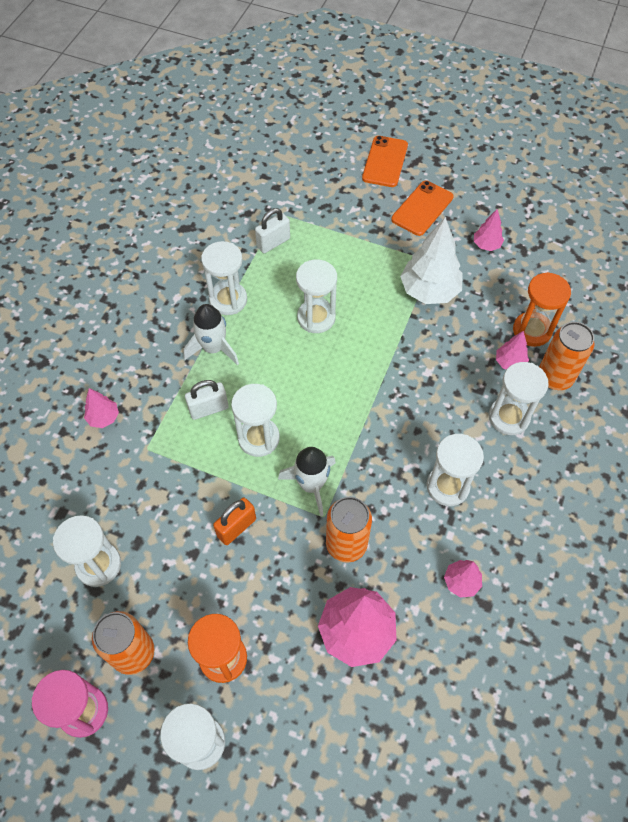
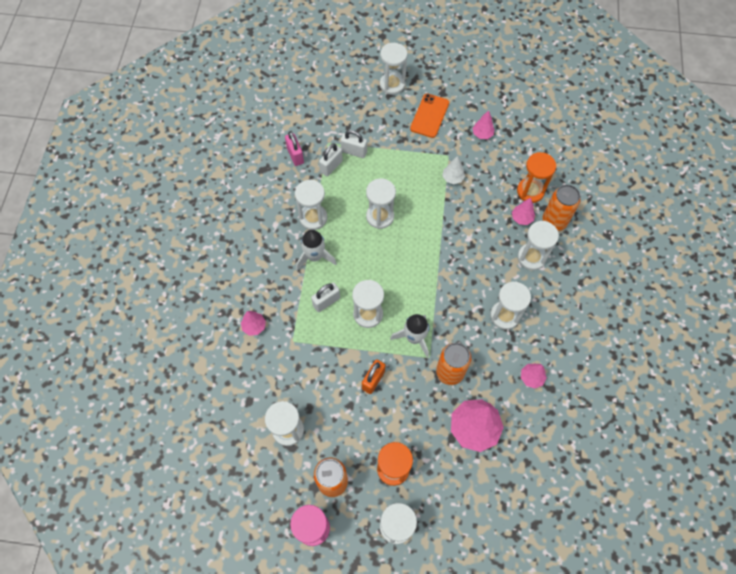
camera: 15 degrees left, 5 degrees up
(232, 220) = (295, 155): none -> pink padlock
(308, 231) = (354, 152): none -> white padlock
(385, 162) = (392, 84): orange phone -> white hourglass
(429, 291) = (452, 178): white tree -> white tree, size x0.51

